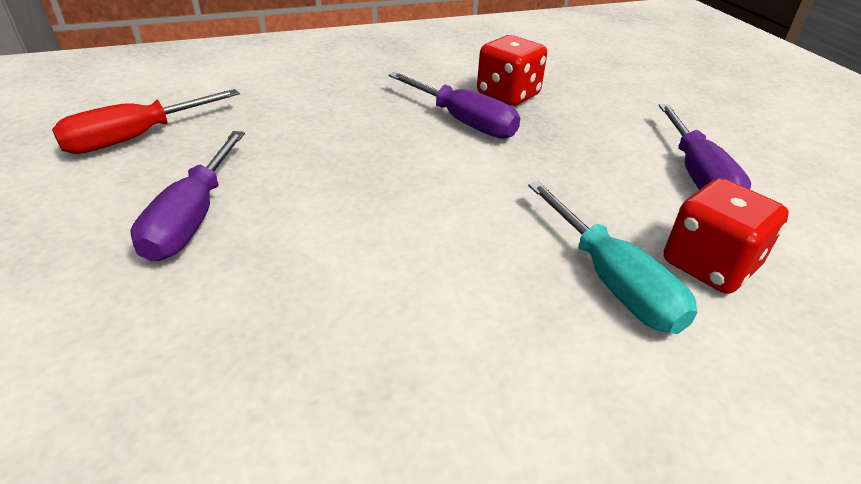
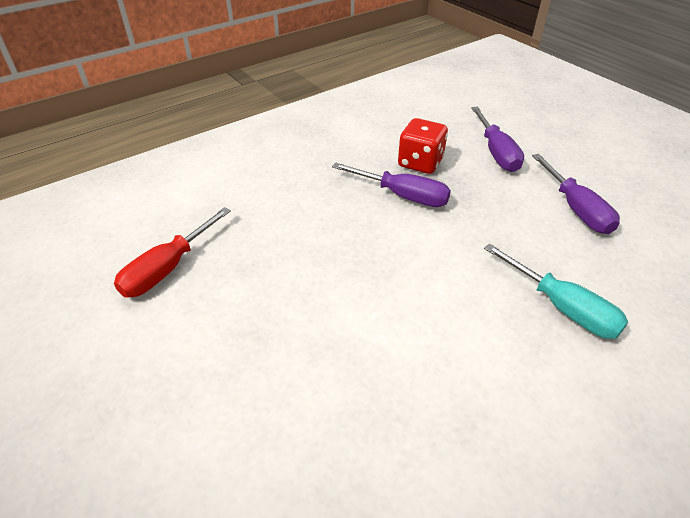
camera: 15 degrees left, 5 degrees up
(193, 217) = (264, 329): purple screwdriver -> purple screwdriver (496, 152)
(709, 265) = (611, 280): red dice -> none

